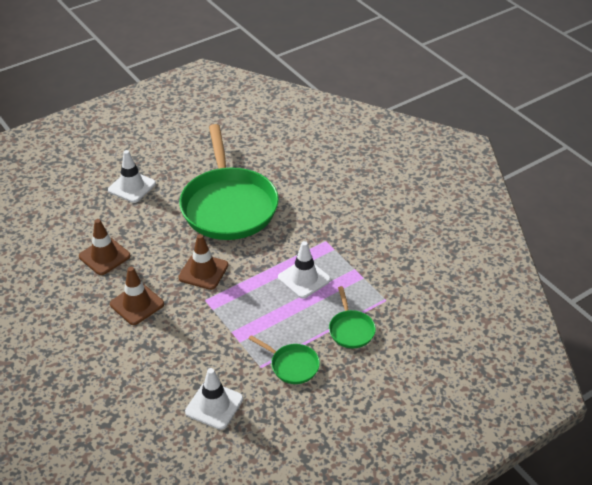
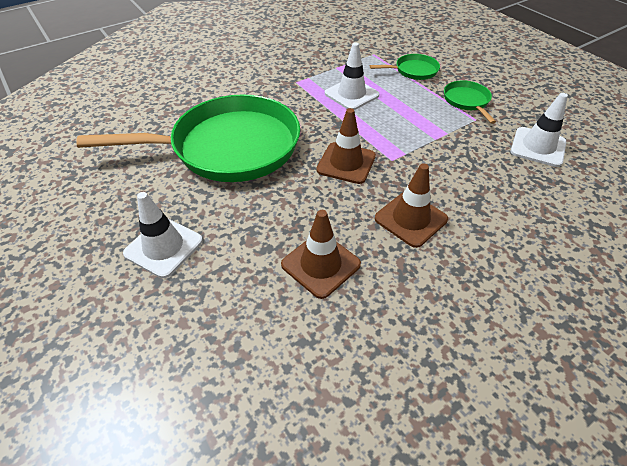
camera: 90 degrees left, 5 degrees up
(292, 365) = (467, 101): green pan -> green pan turned 45 degrees counterclockwise

